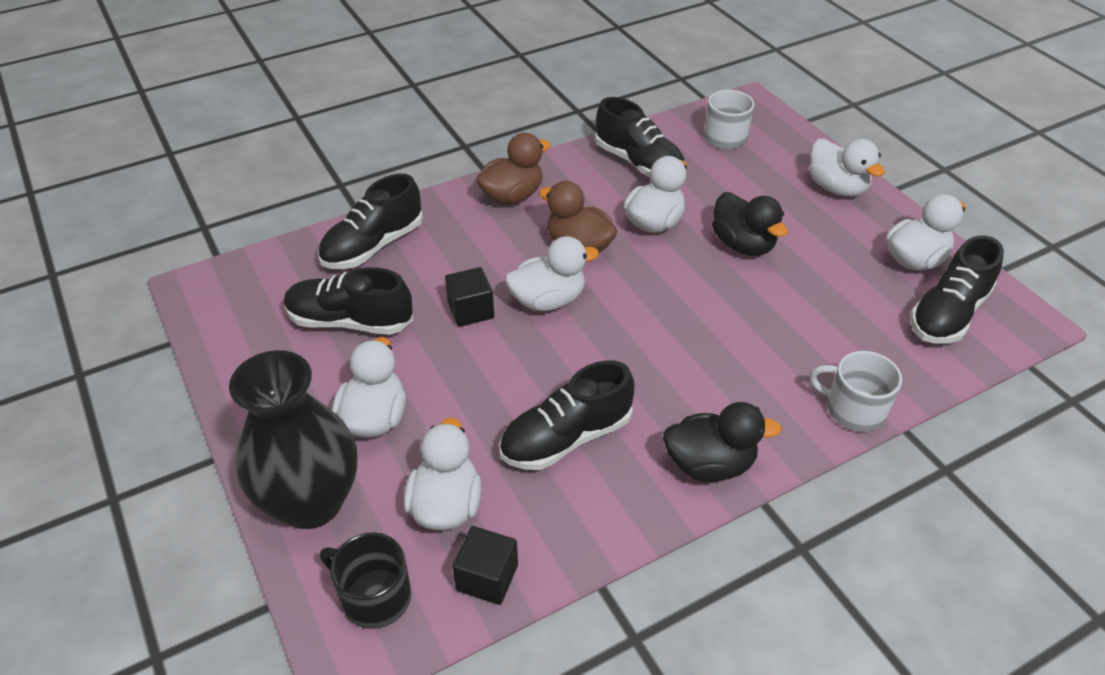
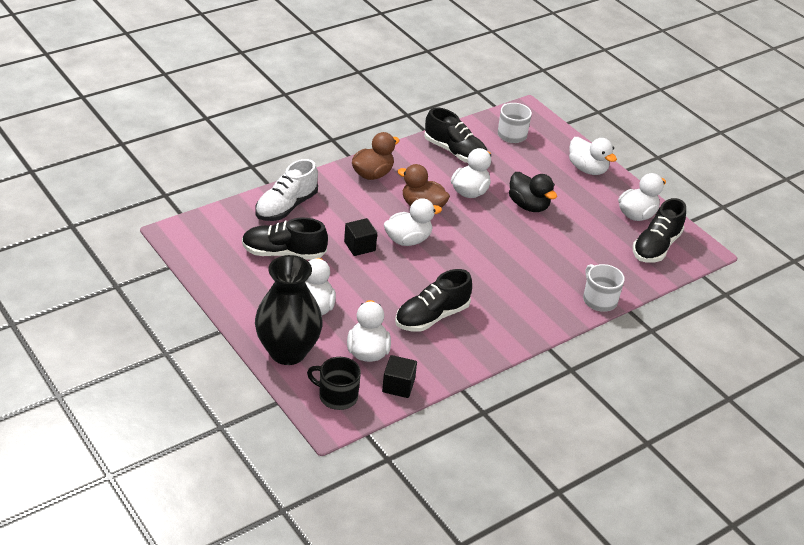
camera: 10 degrees left, 5 degrees down
(373, 246) = (286, 207): black shoe -> white shoe
(709, 464) = (517, 329): black duck -> none
(853, 409) = (599, 300): white mug -> white mug turned 45 degrees clockwise

